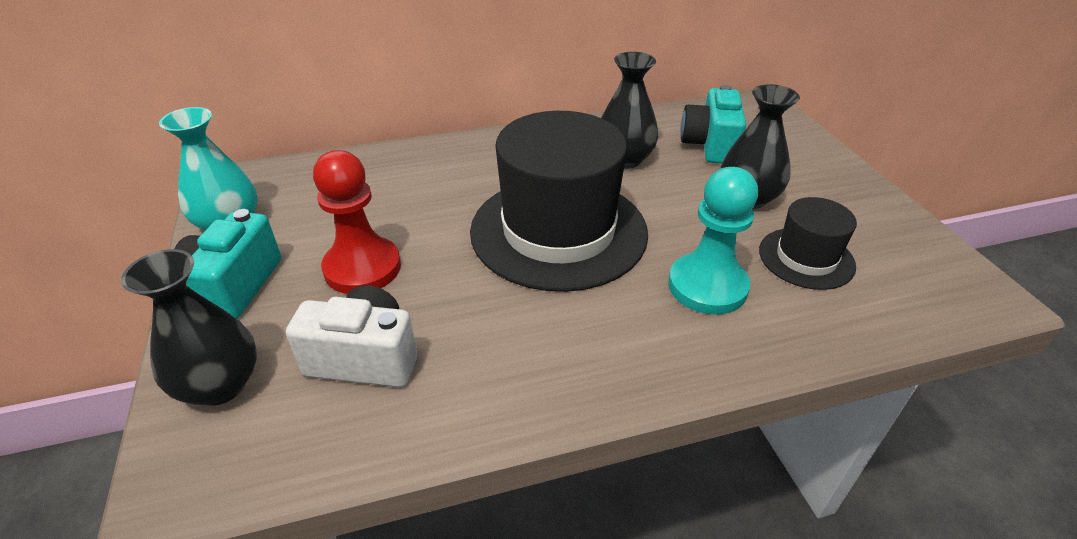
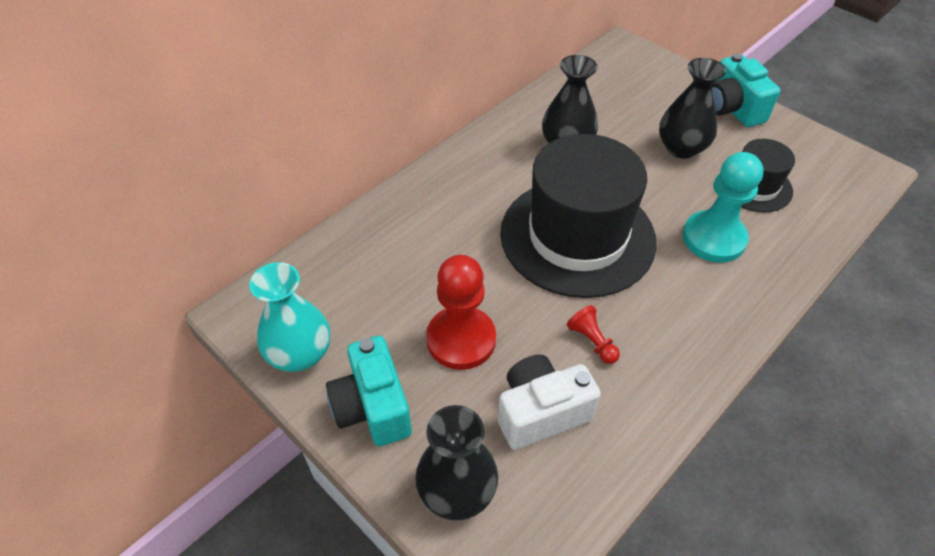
camera: 30 degrees left, 10 degrees up
(480, 321) = (592, 341): none -> red pawn
(710, 145) = (618, 106): turquoise camera -> turquoise camera (732, 109)

